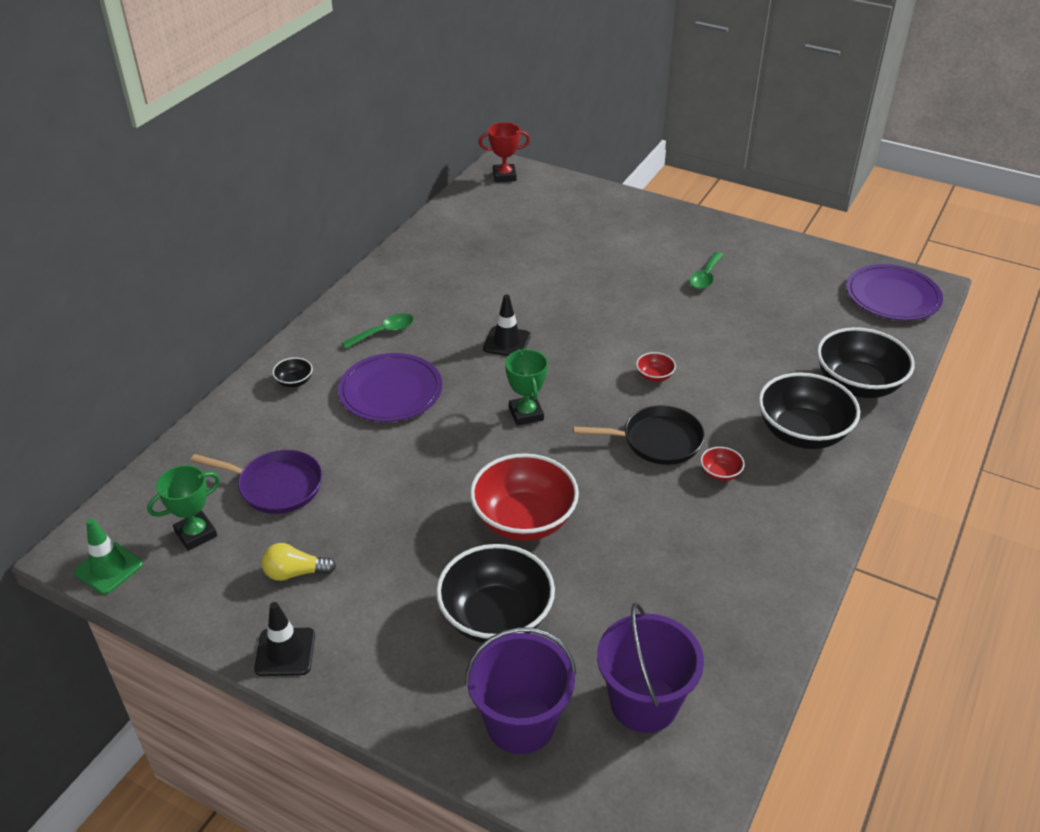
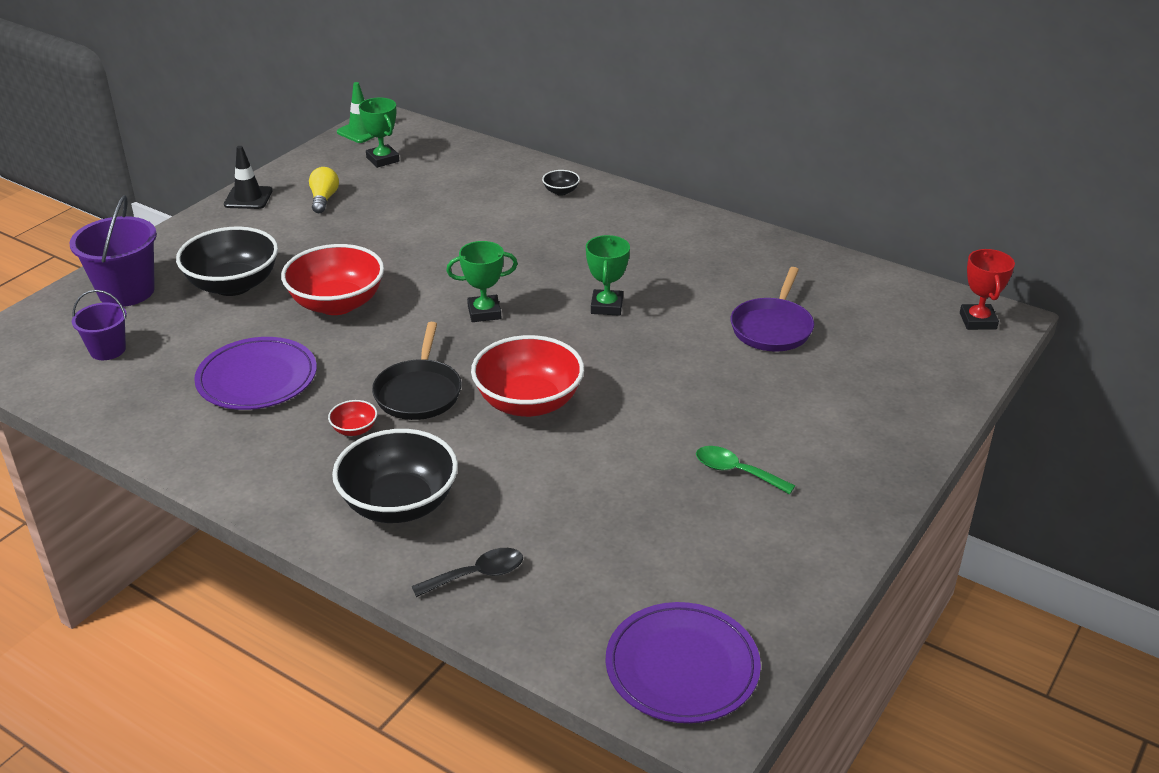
camera: 95 degrees right, 5 degrees down
(276, 486) = (424, 188): purple pan -> purple pan (772, 328)
(384, 332) = (632, 235): green spoon -> none
(390, 391) = (536, 239): purple plate -> purple plate (257, 378)
(507, 342) = (606, 306): black traffic cone -> green trophy
(644, 703) = (108, 350): purple bucket -> purple bucket, size x0.60
(654, 376) = (528, 402): red bowl -> red bowl, size x2.35
(857, 385) = (477, 575): black bowl -> black spoon

